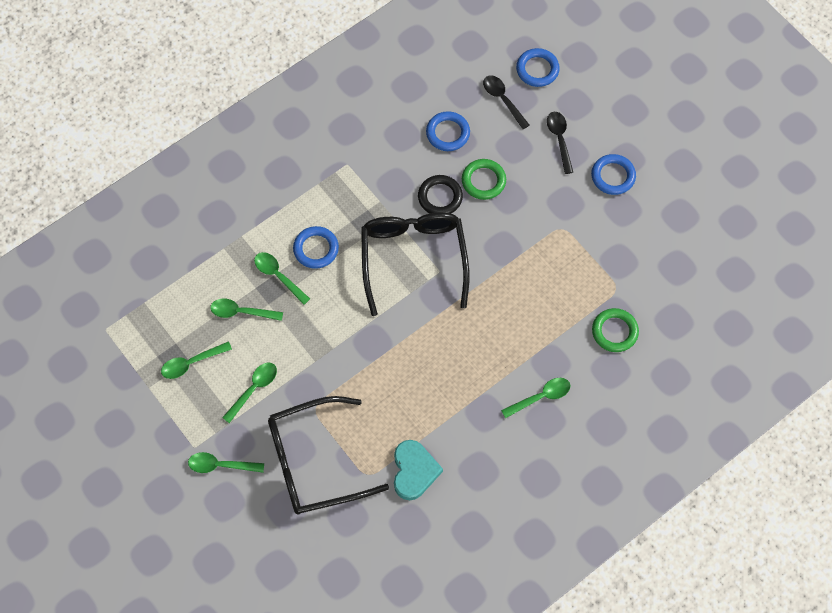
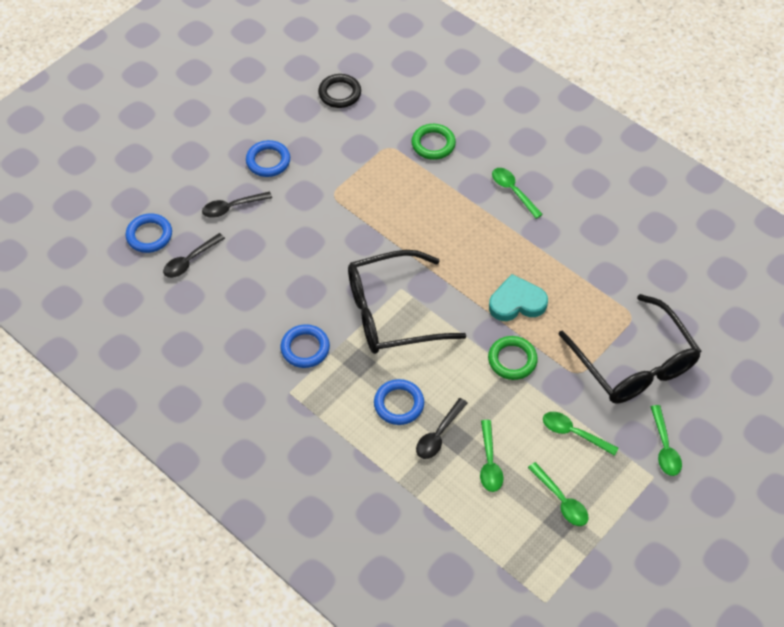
camera: 100 degrees left, 10 degrees down
(278, 276) = (439, 434): green spoon -> black spoon
(414, 471) = (616, 279): turquoise heart -> turquoise heart (517, 302)
(440, 197) = (316, 300): black ring -> black ring (339, 93)
(448, 133) = (237, 304): blue ring -> blue ring (305, 348)
(483, 181) = (290, 265): green ring -> green ring (512, 360)

